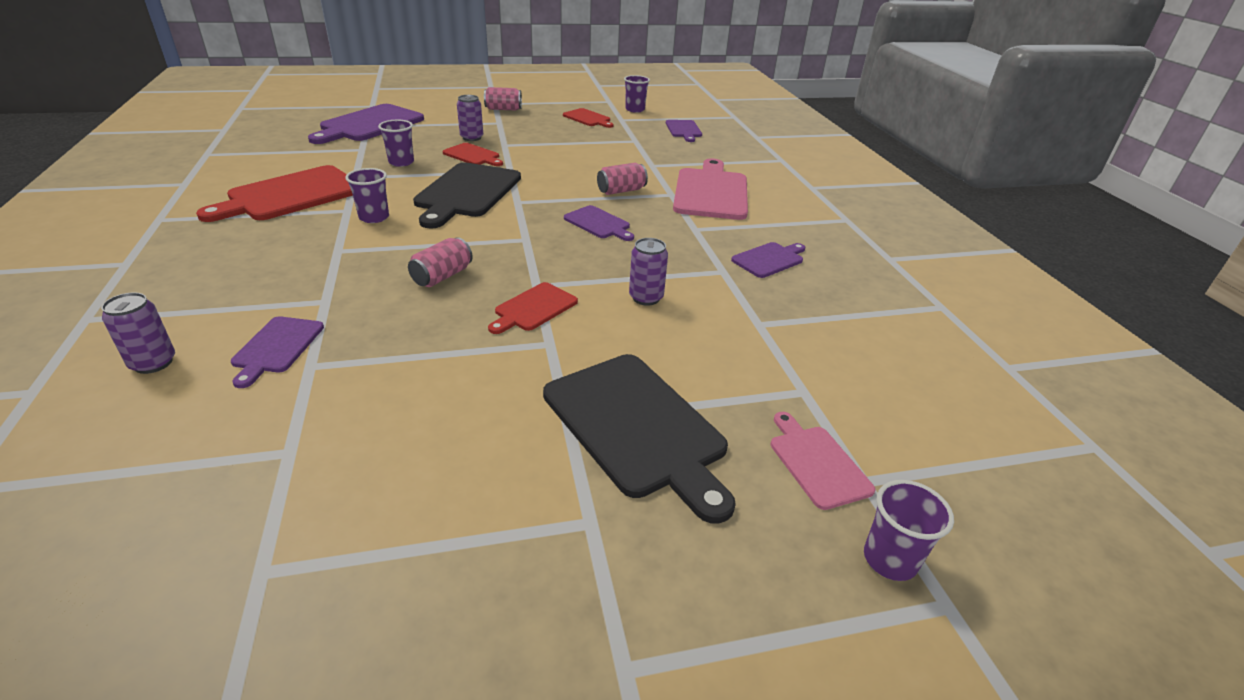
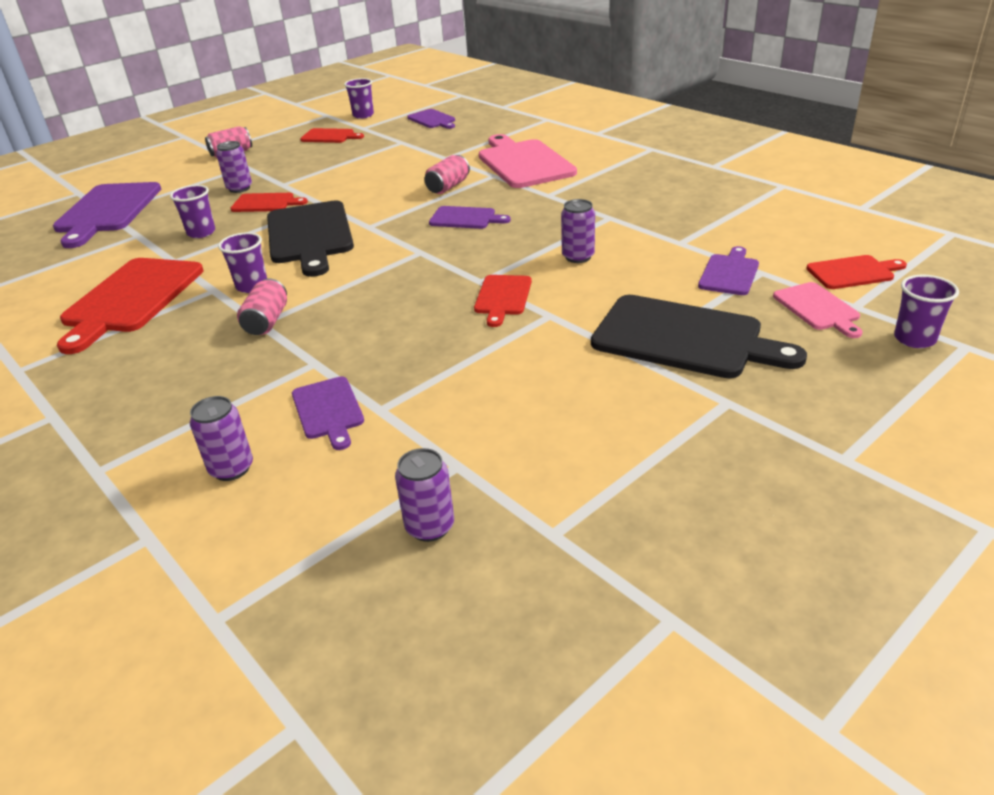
camera: 25 degrees left, 0 degrees up
(191, 500) = (430, 527): none -> purple can
(442, 276) = (391, 305): pink can -> pink can (267, 321)
(769, 259) = (632, 197): purple cutting board -> purple cutting board (729, 273)
(817, 463) = (818, 308): pink cutting board -> pink cutting board turned 150 degrees counterclockwise
(909, 439) = (853, 272): none -> red cutting board

